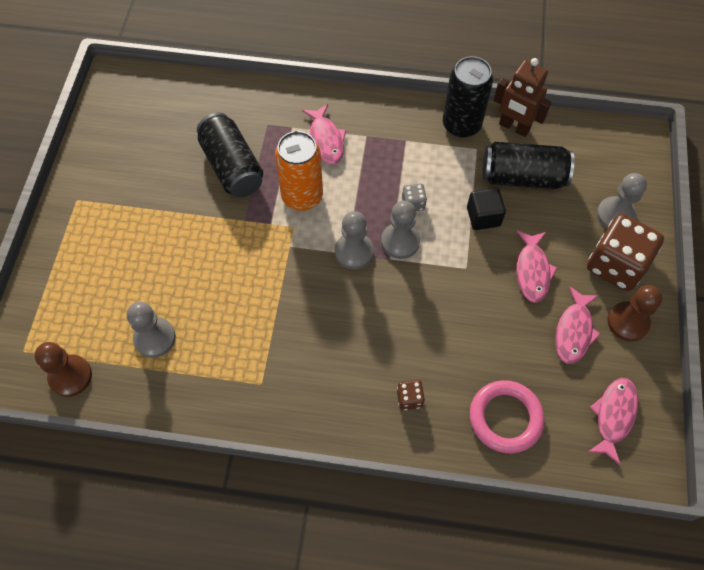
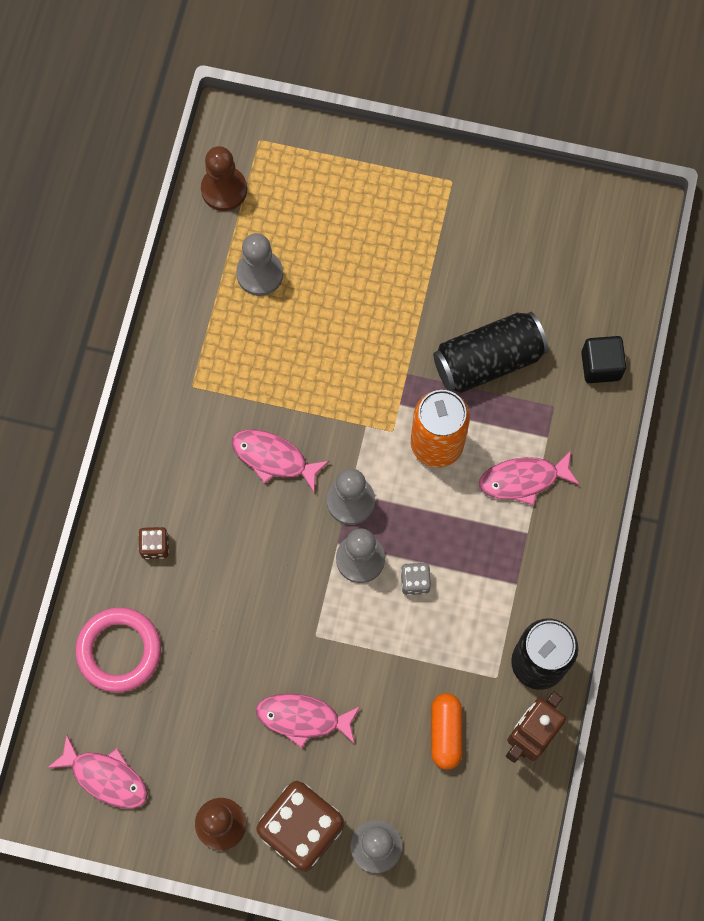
camera: 95 degrees right, 10 degrees up
(483, 217) = (388, 669): black cube -> black cube (600, 365)
(523, 177) = (446, 732): black can -> orange capsule
(574, 331) = (216, 753): pink fish -> pink fish (273, 458)

